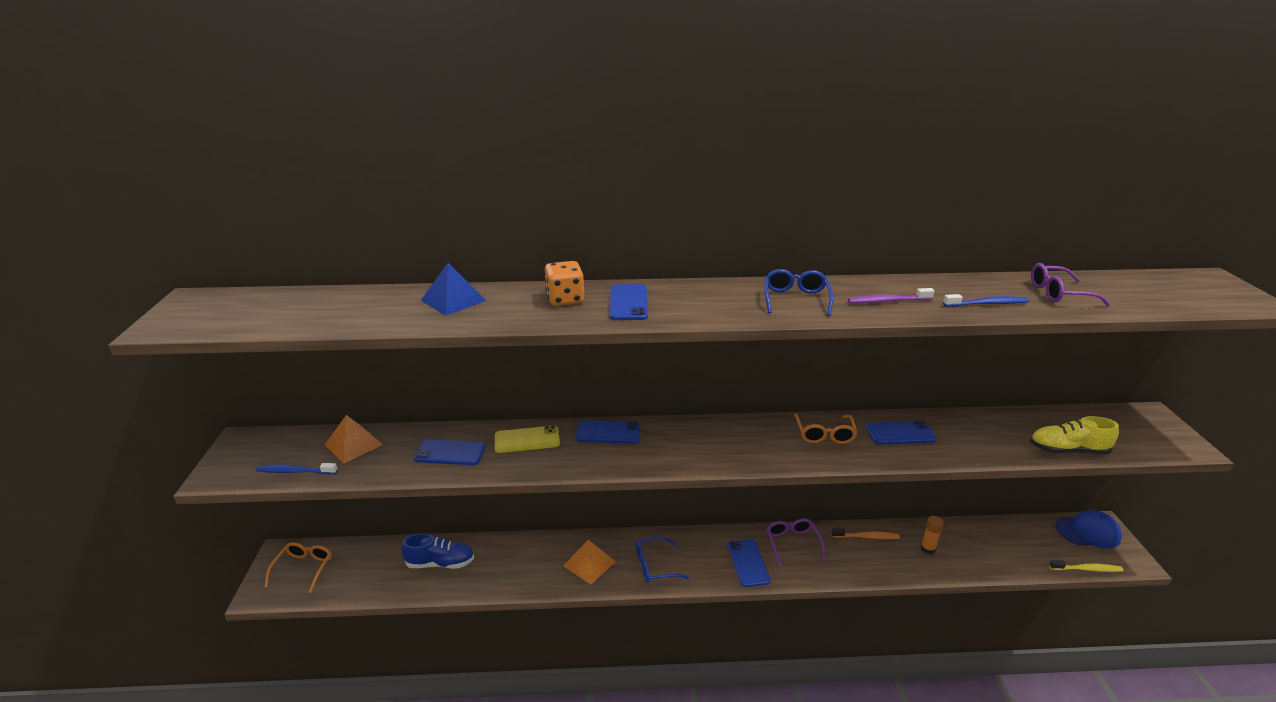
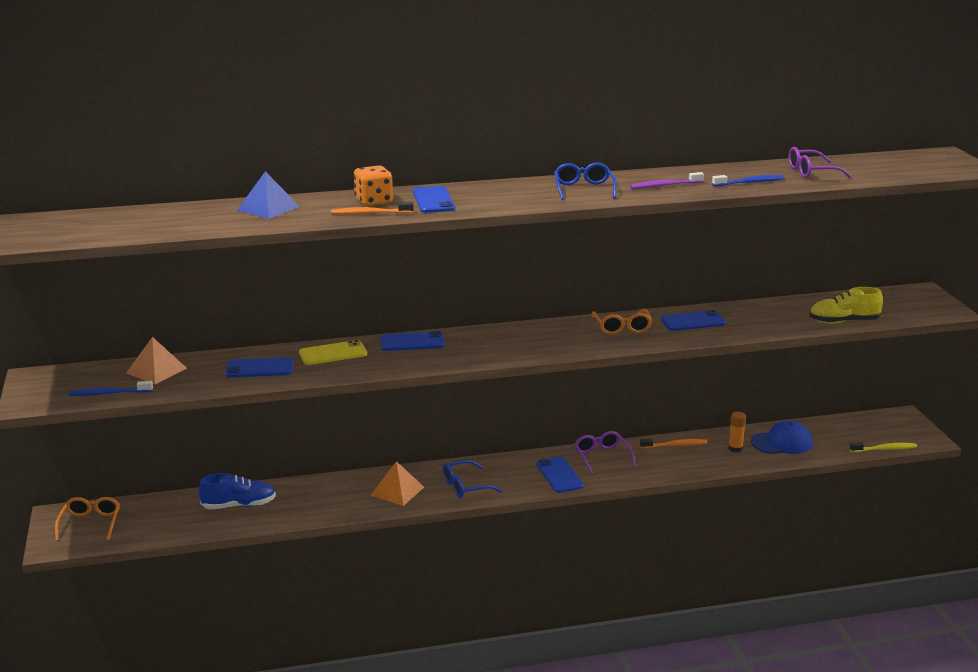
camera: 10 degrees left, 5 degrees down
(554, 316) = (370, 213): none -> orange toothbrush
(1088, 532) = (888, 422): blue cap -> blue cap (782, 443)

